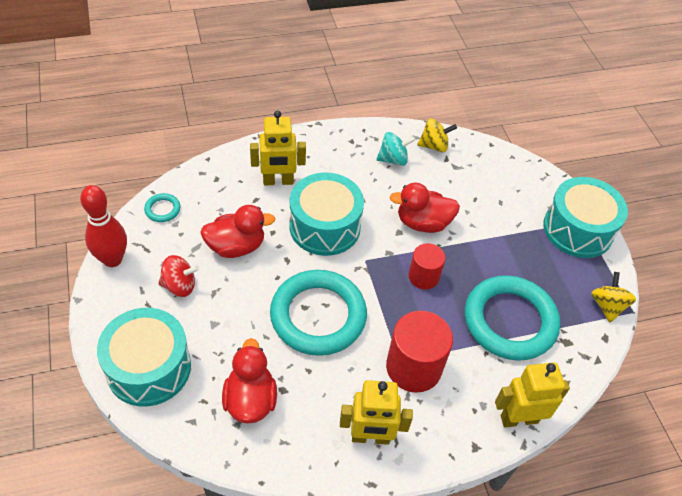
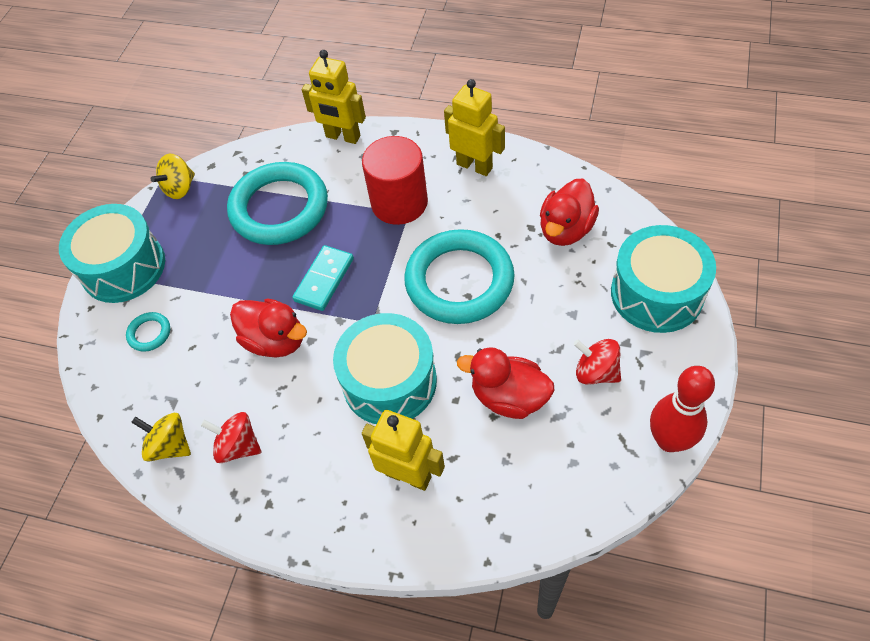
camera: 140 degrees left, 5 degrees up
(162, 209) = (583, 493): turquoise ring -> turquoise ring (149, 333)
(393, 159) = (238, 446): turquoise spinning top -> red spinning top
(423, 276) = (324, 280): red cylinder -> turquoise domino

